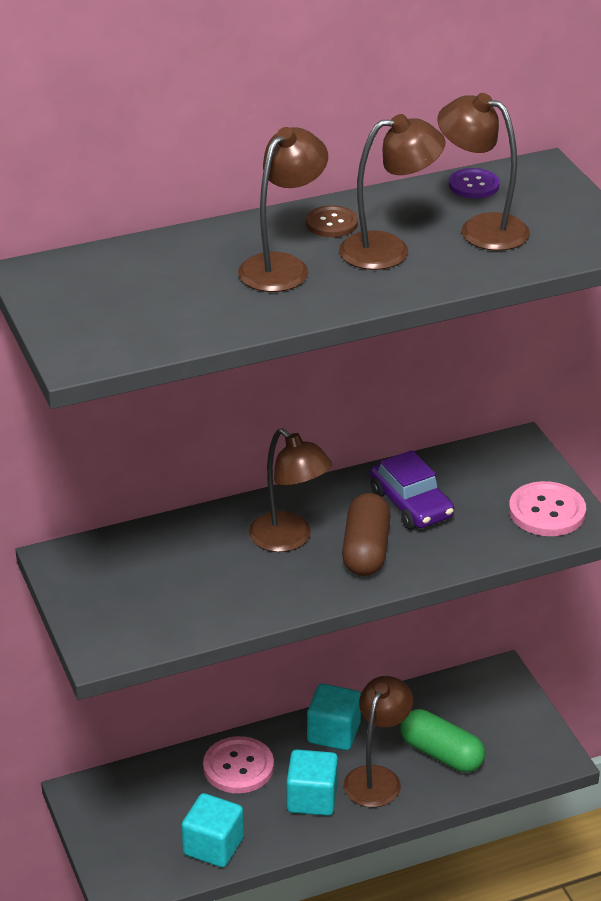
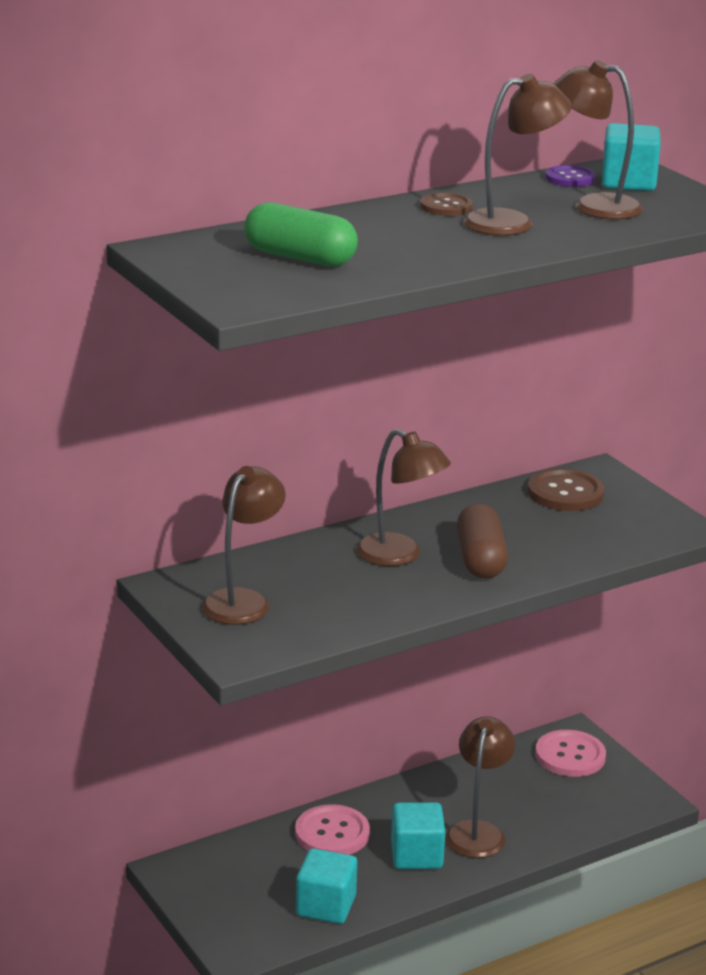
camera: 10 degrees left, 10 degrees down
(282, 266) = (413, 236): brown lamp -> brown lamp (243, 600)
(333, 733) = (422, 796): turquoise cube -> turquoise cube (628, 182)
(411, 504) = (511, 521): purple car -> none
(441, 754) = (537, 806): green capsule -> green capsule (300, 257)
(475, 471) = (565, 493): none -> brown button
(547, 511) = (647, 520): pink button -> pink button (570, 756)

